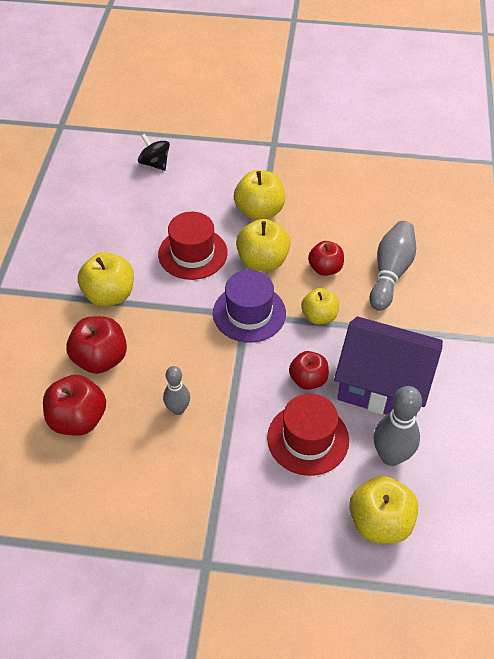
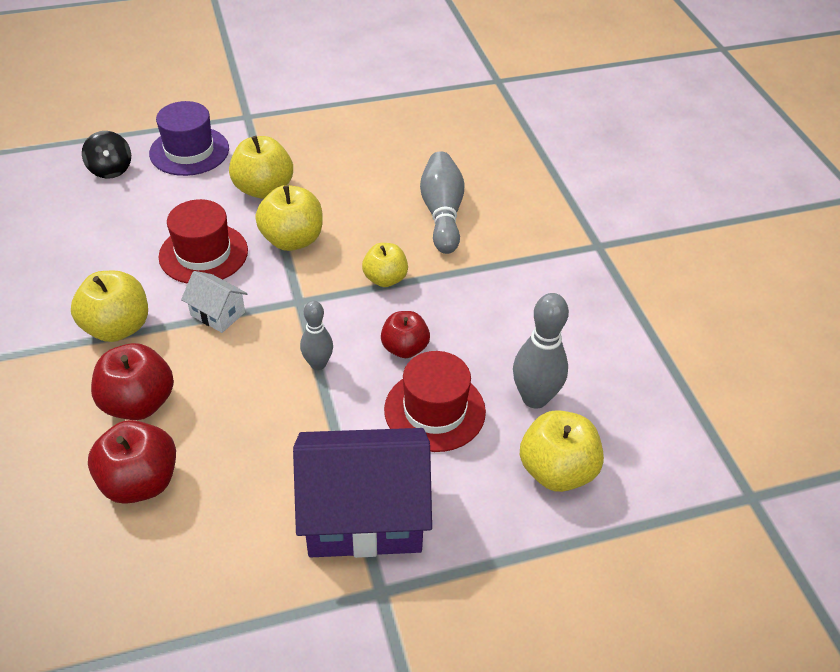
camera: 25 degrees left, 5 degrees down
(155, 163) = (110, 169): black spinning top -> black spinning top turned 135 degrees counterclockwise
(178, 409) = (265, 429): grey bowling pin -> grey bowling pin (318, 364)
(183, 306) = (217, 313): none -> white house
(249, 313) = (302, 298): purple hat -> purple hat (189, 151)
(325, 268) = (368, 228): red apple -> none
(383, 385) = (490, 329): purple house -> purple house (364, 515)

